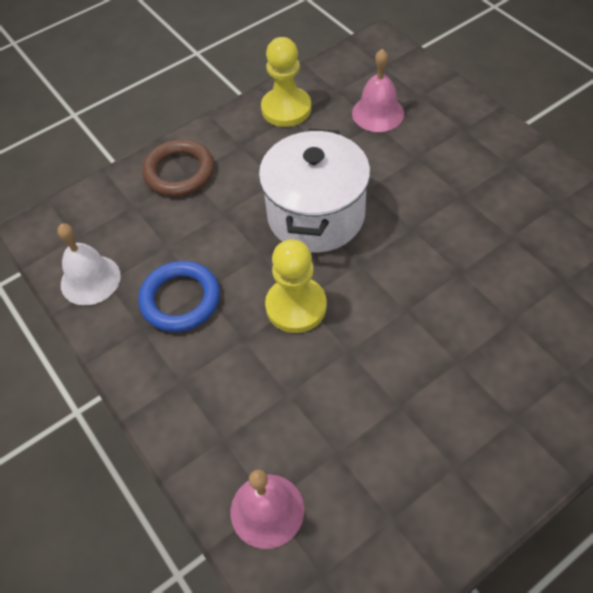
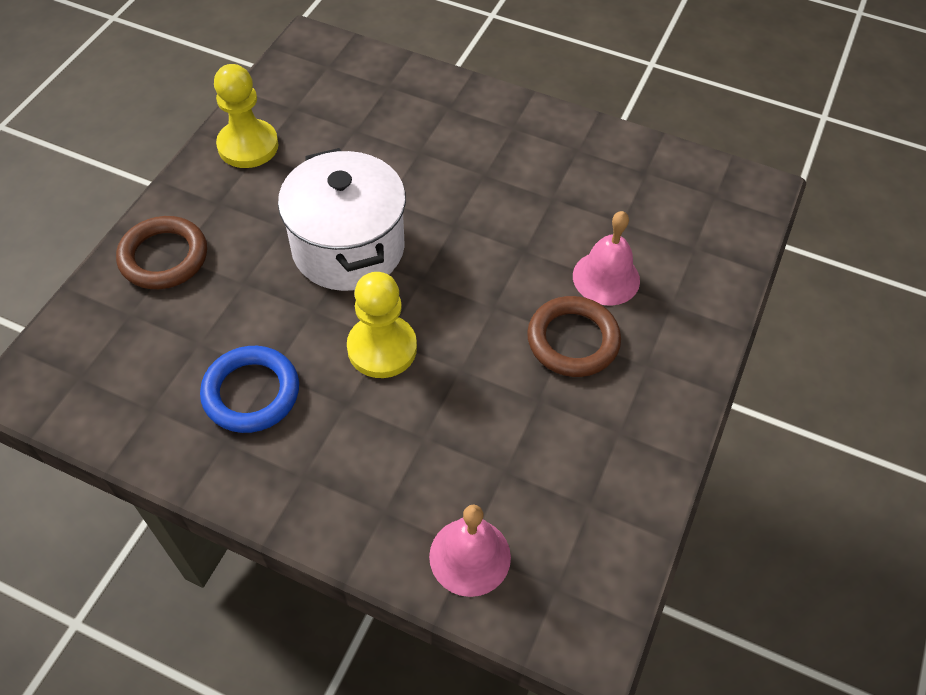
camera: 35 degrees left, 0 degrees up
(90, 280) = (129, 415): white bell -> none
(378, 113) = (352, 118): pink bell -> pink bell (606, 278)
(459, 367) = (573, 340): none -> brown ring

